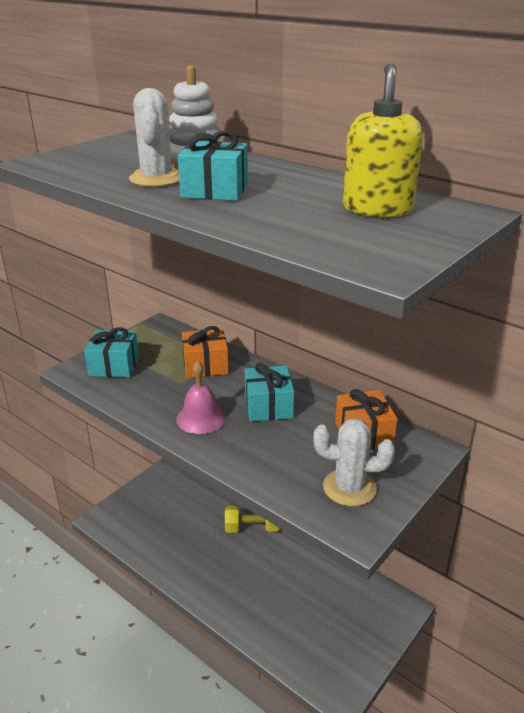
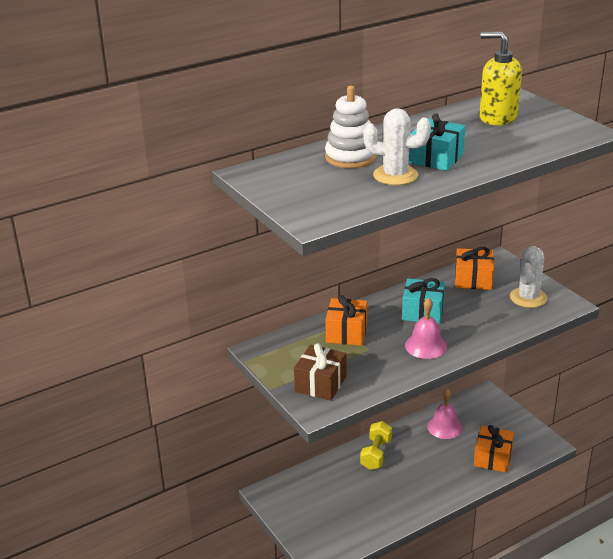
camera: 70 degrees left, 0 degrees up
(114, 366) = (320, 384): turquoise gift -> brown gift
(287, 633) = (493, 458): none -> orange gift
(321, 577) = (444, 427): none -> pink bell

